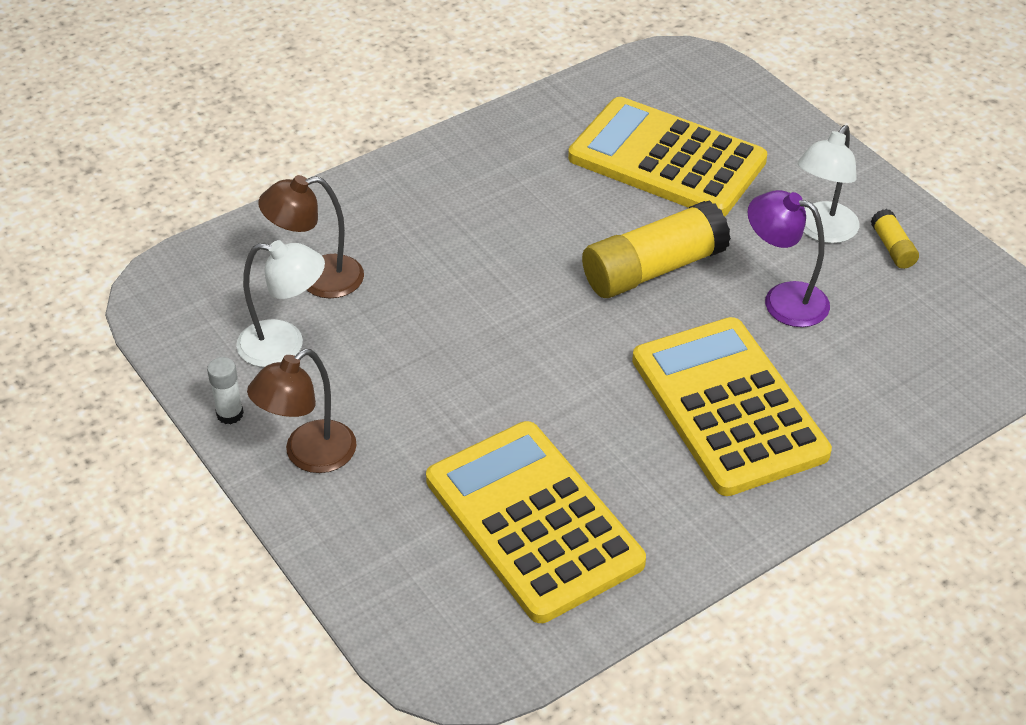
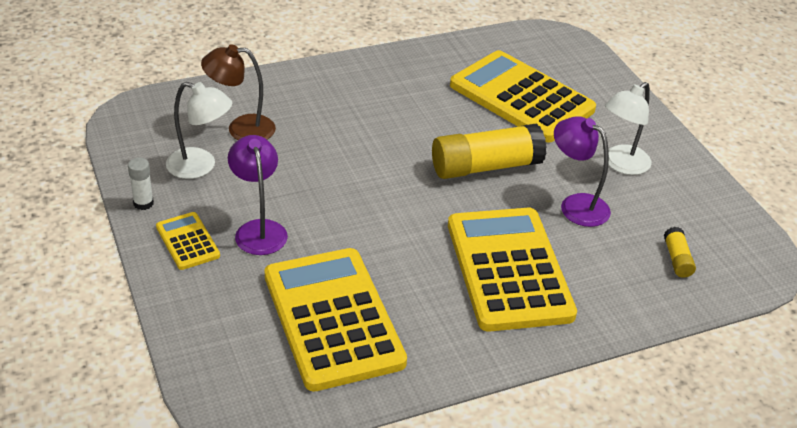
camera: 10 degrees right, 5 degrees down
(309, 456) = (187, 241): brown lamp -> yellow calculator
(395, 419) = (259, 229): none -> purple lamp
(892, 248) = (671, 186): yellow glue stick -> yellow glue stick (677, 259)

